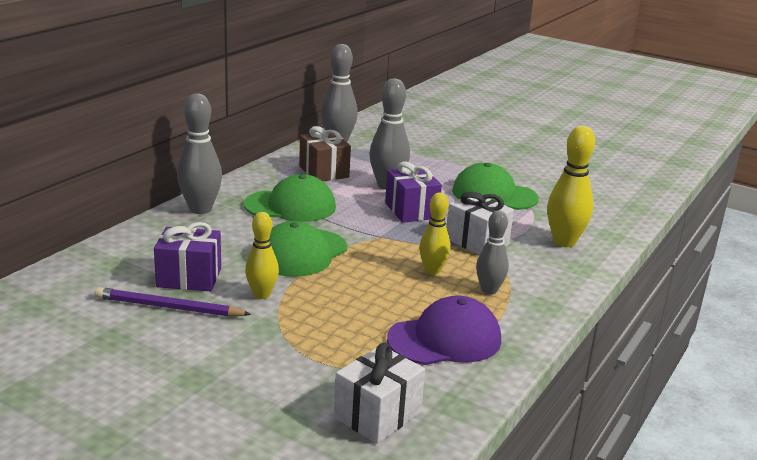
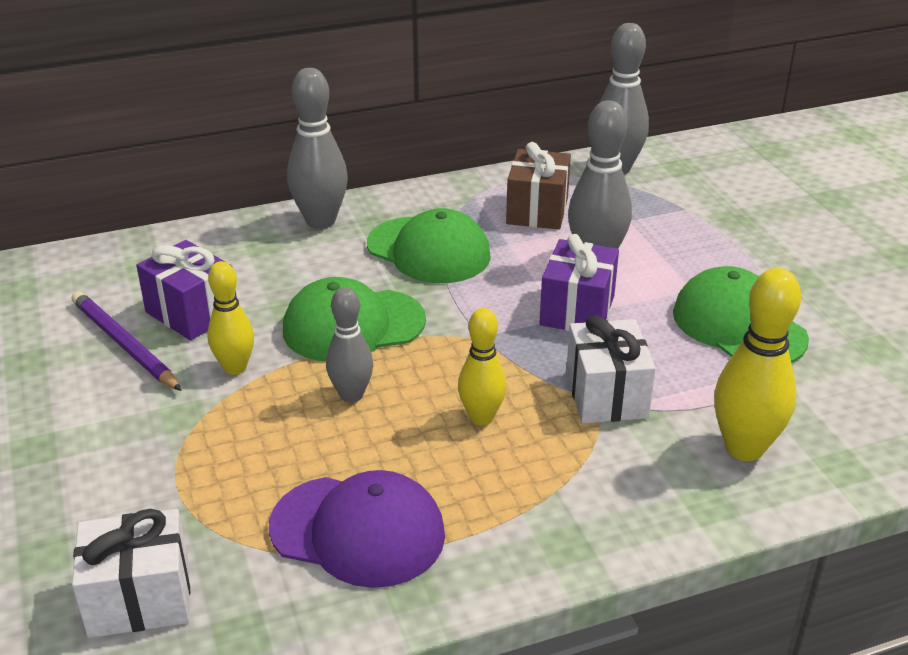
camera: 40 degrees right, 10 degrees up
(489, 290) = (518, 482): grey bowling pin -> grey bowling pin (351, 395)

